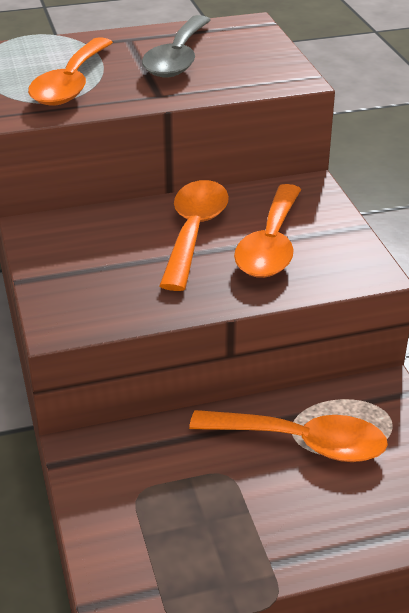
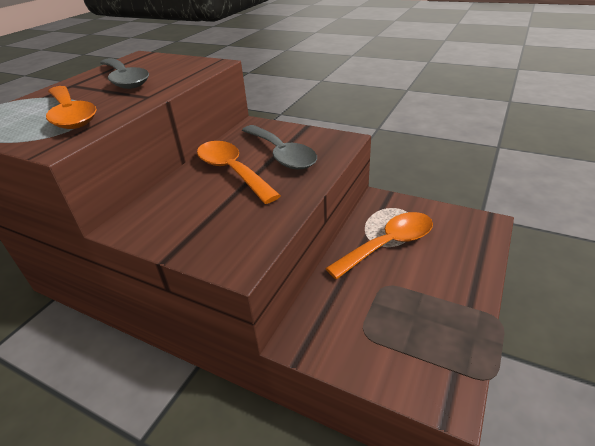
camera: 45 degrees left, 0 degrees up
(271, 245) = (281, 154): orange spoon -> grey spoon

